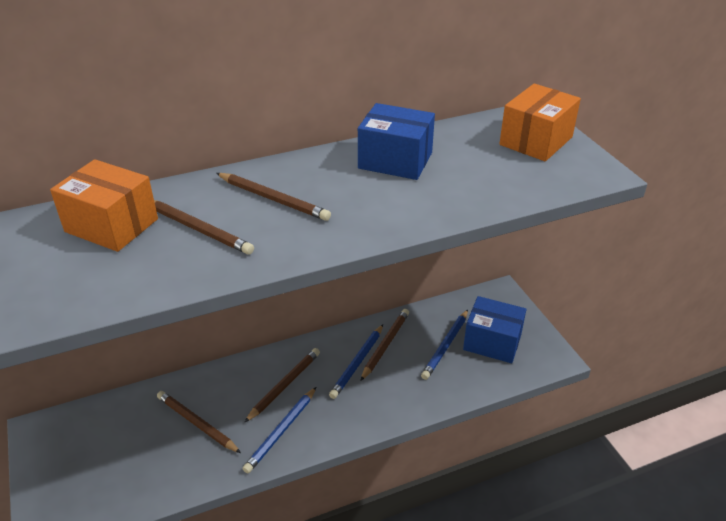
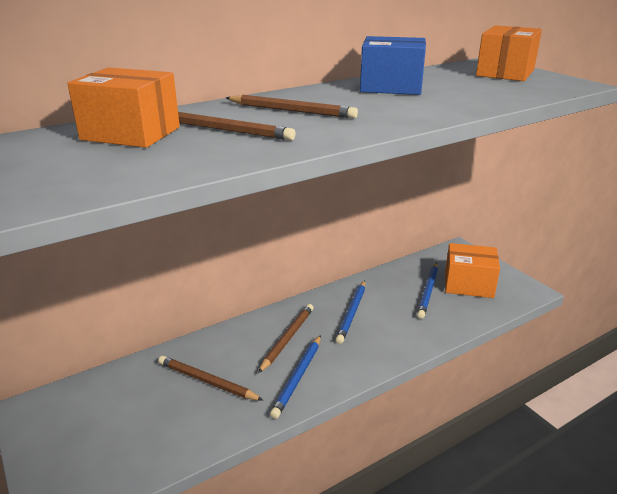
camera: 10 degrees left, 10 degrees down
(385, 345) = (372, 296): brown pencil -> none
(492, 342) = (468, 284): blue box -> orange box

